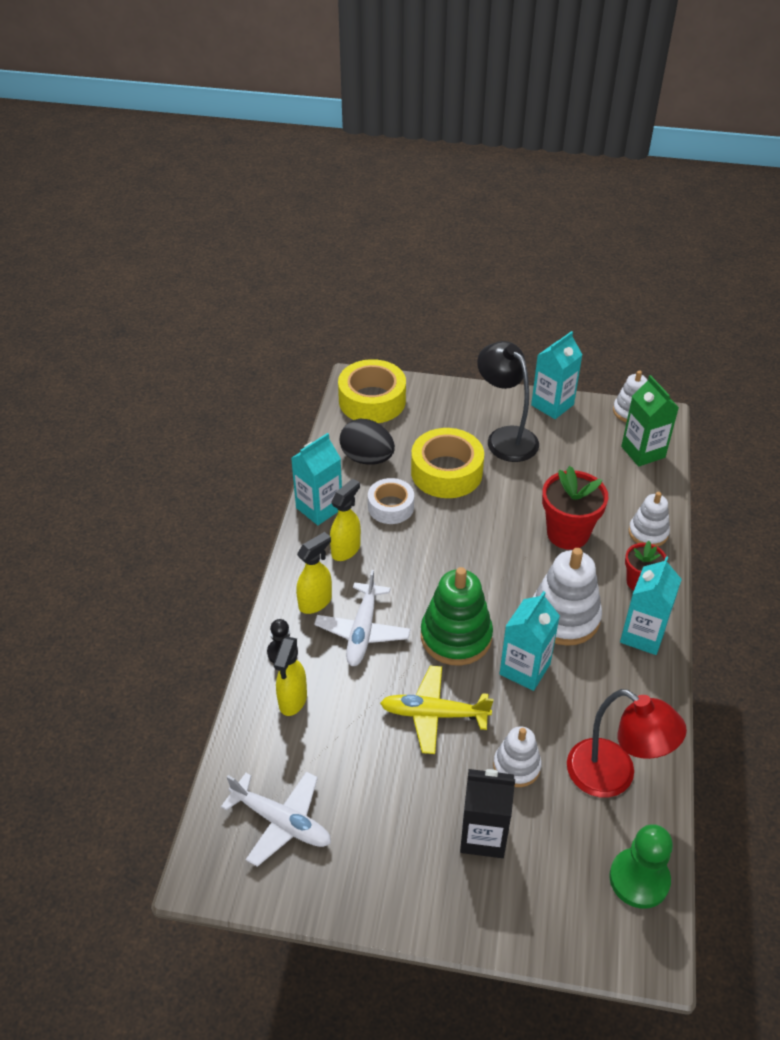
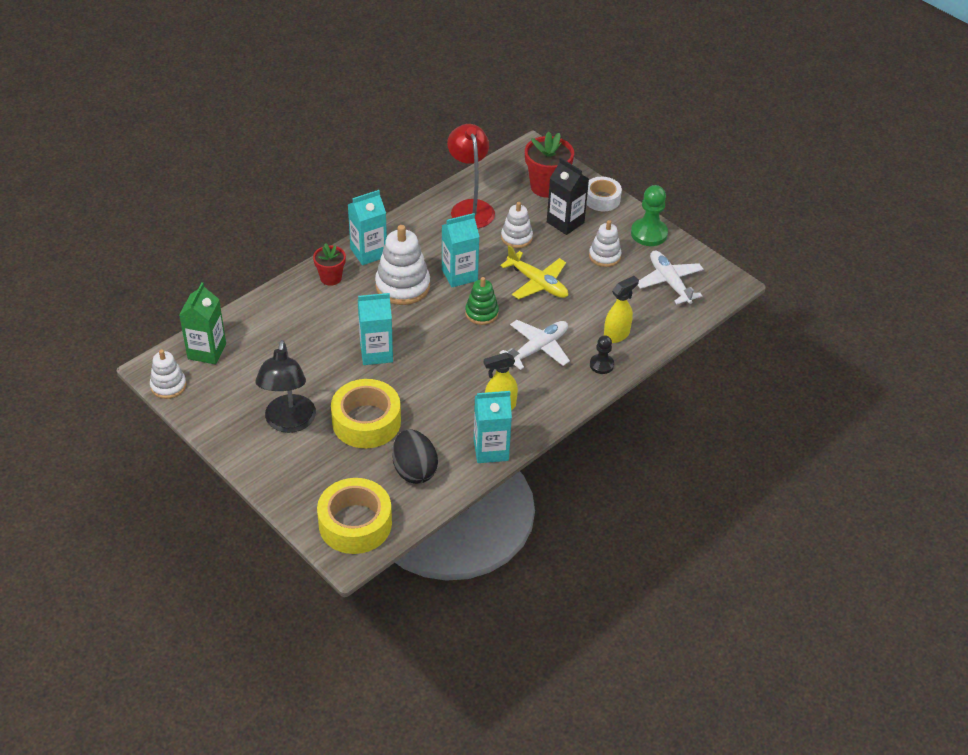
camera: 145 degrees left, 0 degrees up
(315, 602) = (553, 383): yellow spray bottle -> none
(390, 507) = (436, 419): white tape -> white tape (602, 199)
(456, 636) = (481, 313): green stacking toy -> green stacking toy, size x0.60
(552, 405) = (217, 428): turquoise carton -> turquoise carton (376, 353)
(567, 533) = (336, 330): red flower pot -> red flower pot (546, 187)
(639, 879) = (506, 170): green pawn -> green pawn (649, 233)
(648, 533) = (284, 300): white stacking toy -> white stacking toy (604, 256)

